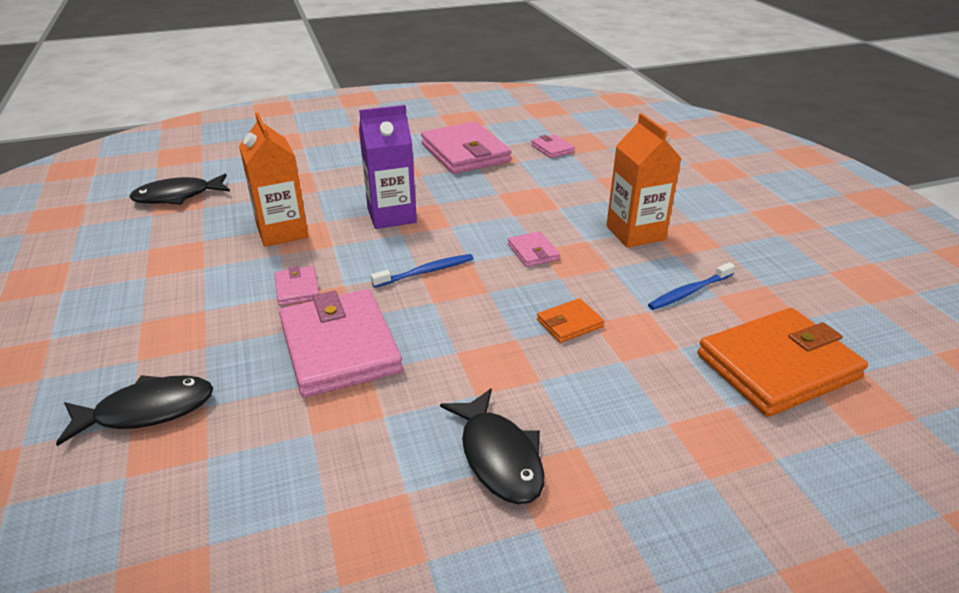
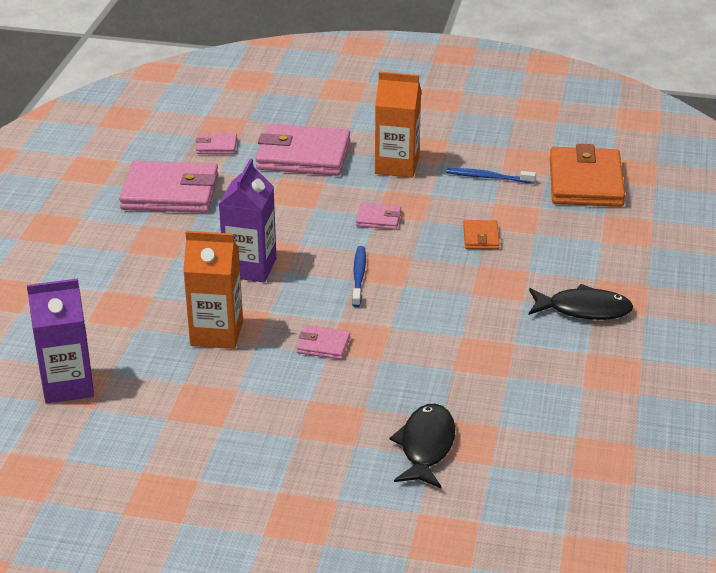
camera: 60 degrees left, 0 degrees up
(177, 196) = (68, 385): black fish -> purple carton
(340, 347) = (423, 342): pink wallet -> pink wallet (303, 156)
(689, 292) = (488, 177): blue toothbrush -> blue toothbrush turned 105 degrees clockwise

